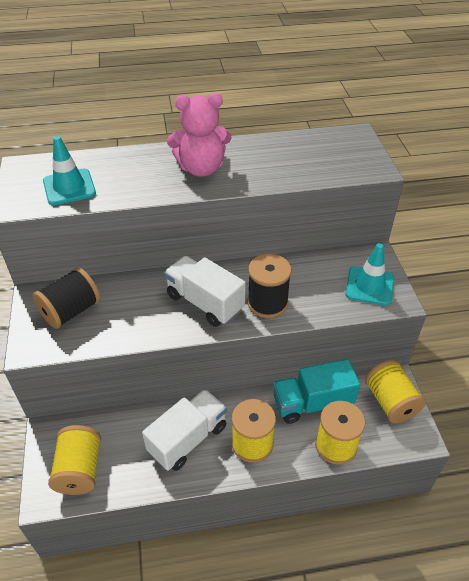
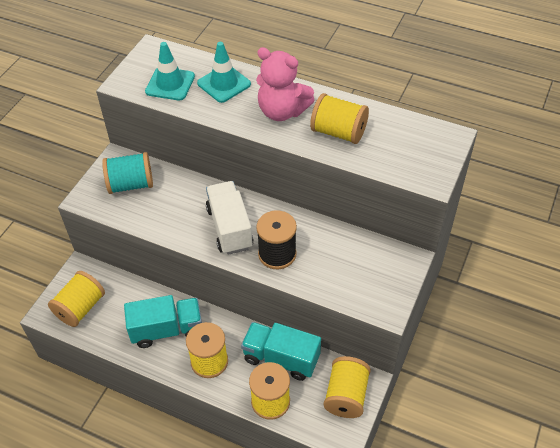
camera: 35 degrees right, 5 degrees up
(71, 311) = (131, 184): black spool -> turquoise spool
(188, 439) = (167, 330): white truck -> turquoise truck
(266, 165) = (338, 132): none -> yellow spool
(369, 286) = (375, 284): turquoise traffic cone -> turquoise traffic cone (224, 84)

